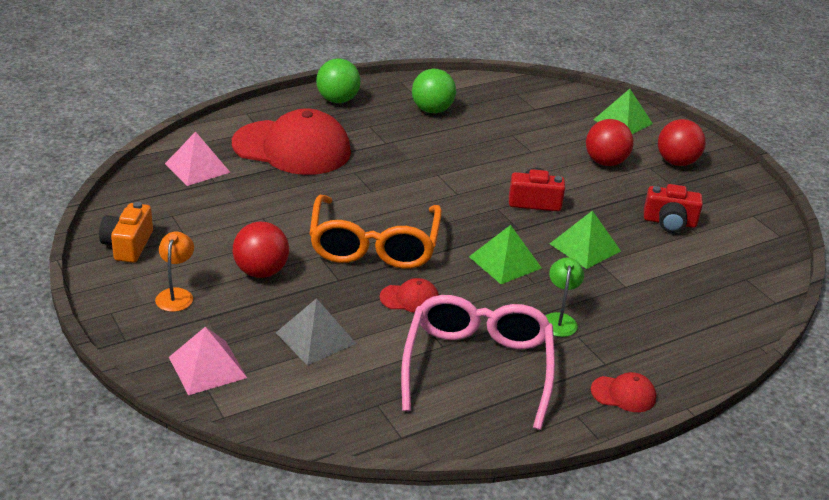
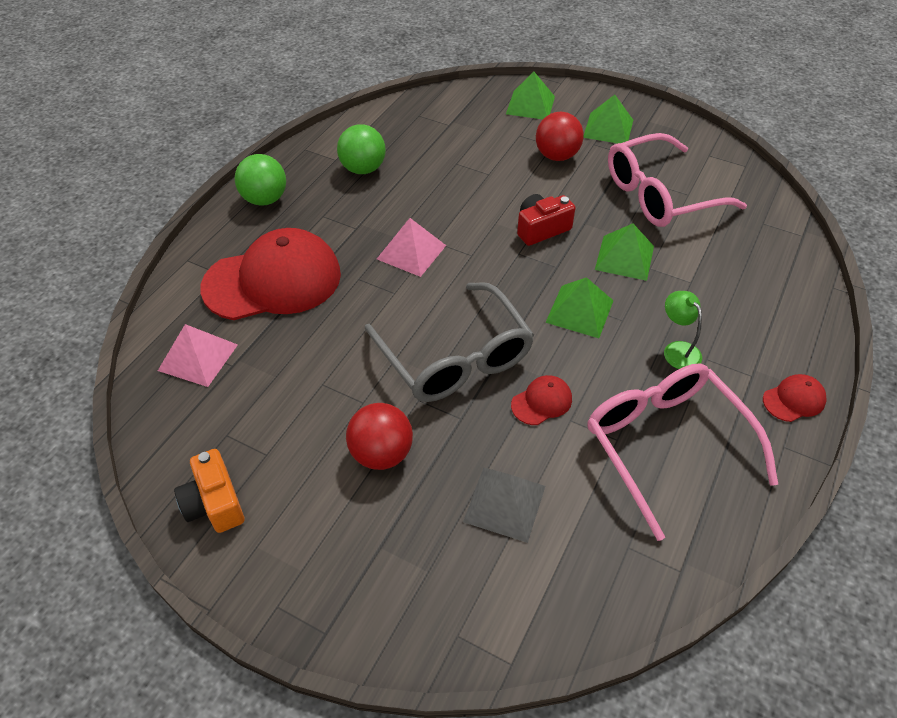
camera: 30 degrees left, 15 degrees up
(176, 295) = (324, 537): orange lamp -> none
(207, 367) = (439, 611): pink pyramid -> pink pyramid (411, 252)
(374, 245) = (455, 357): orange glasses -> grey glasses
(669, 222) = (660, 195): red camera -> pink glasses
(676, 162) = (608, 128): red ball -> green pyramid

